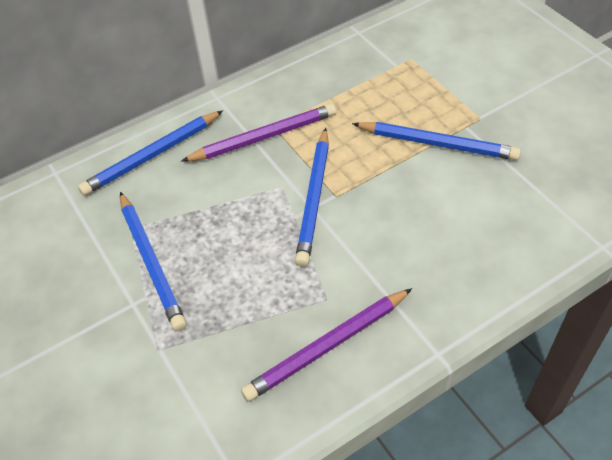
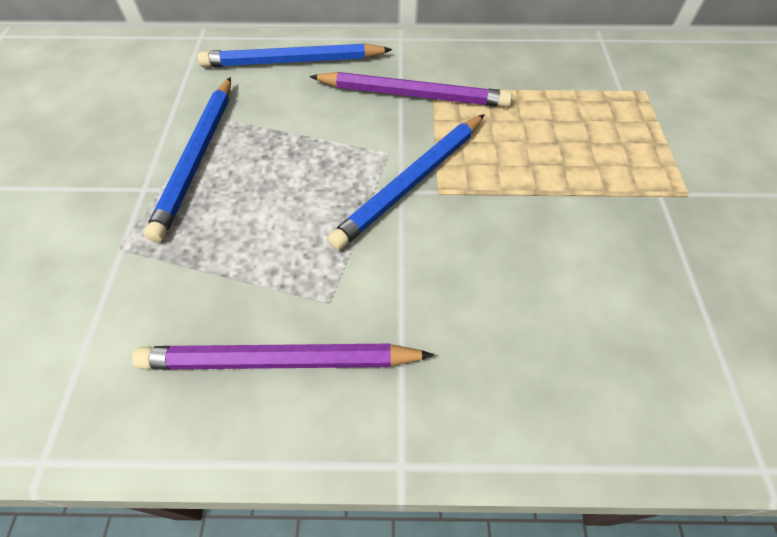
camera: 30 degrees right, 5 degrees up
(438, 144) = (608, 197): blue pencil -> none

